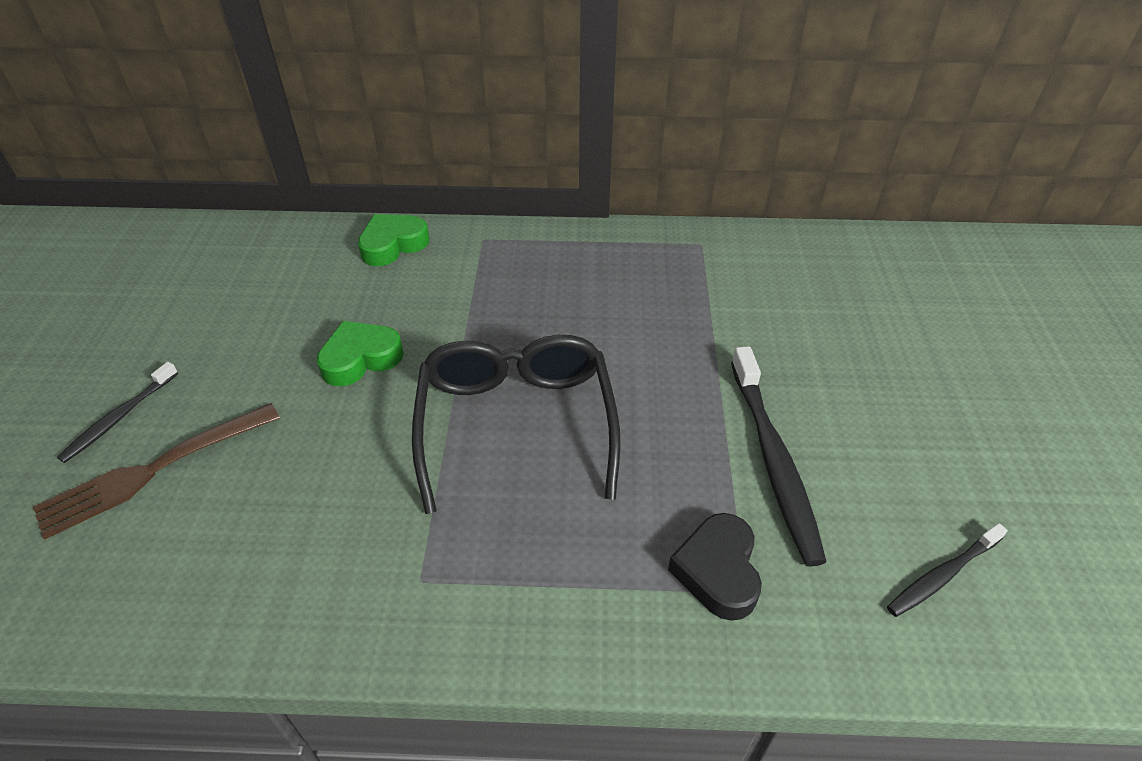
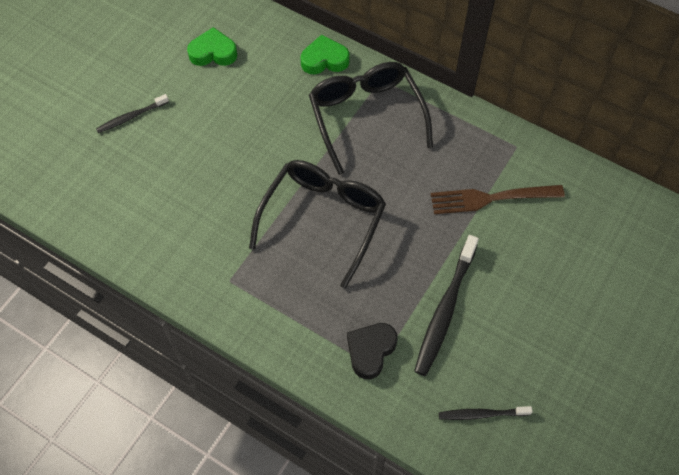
camera: 30 degrees right, 15 degrees up
(153, 470) = (136, 158): brown fork -> brown fork (491, 198)
(360, 358) = (265, 136): green heart -> green heart (213, 52)
(491, 283) = (366, 116): none -> black glasses

